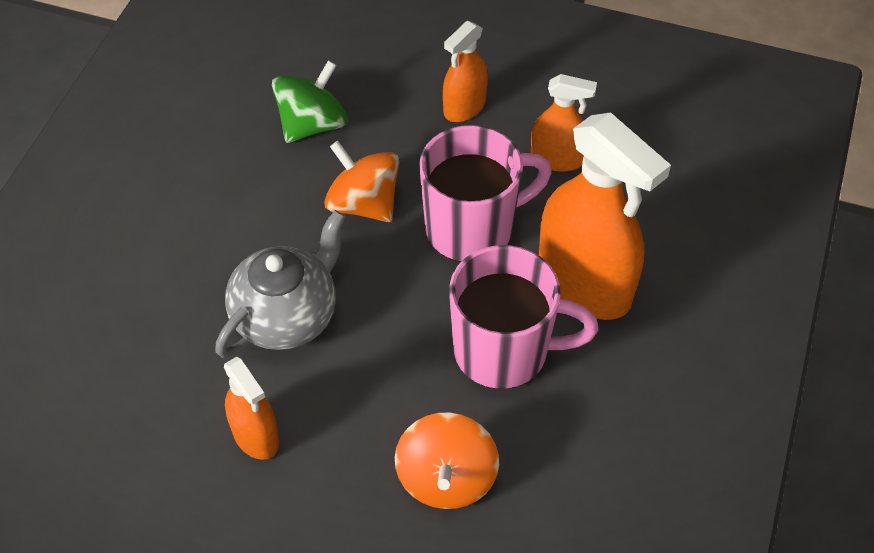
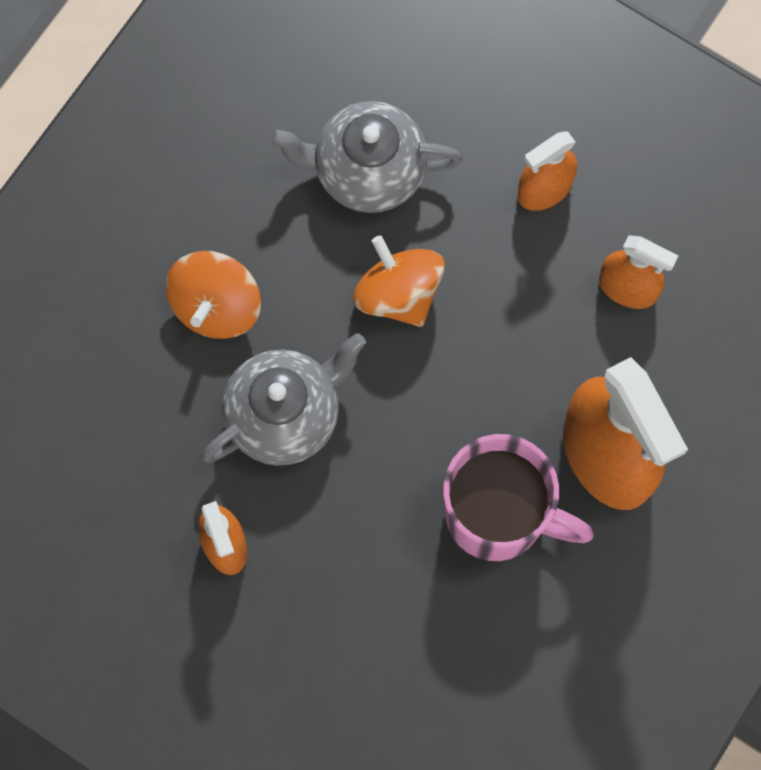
camera: 15 degrees right, 20 degrees up
(312, 124) = (367, 171): green spinning top -> grey teapot
(446, 478) = (400, 641): orange spinning top -> orange spinning top (216, 306)
(472, 228) = (508, 355): pink mug -> none

